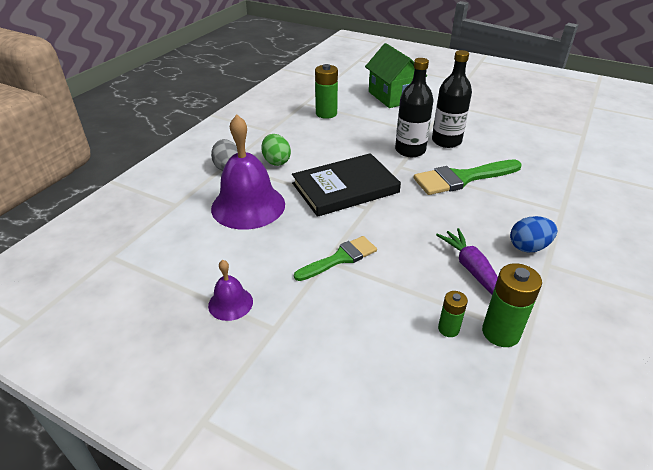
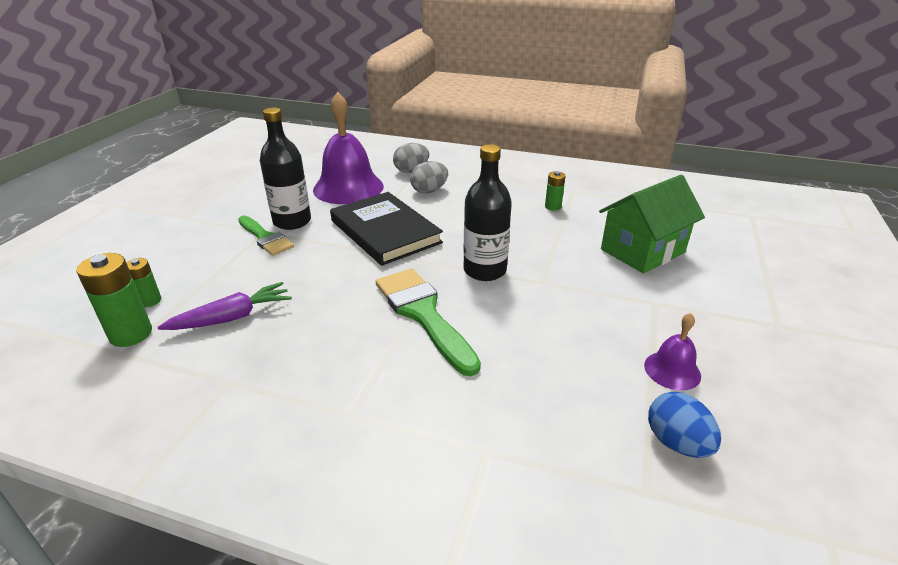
camera: 80 degrees right, 5 degrees down
(230, 303) = (220, 198): purple bell -> purple bell (672, 370)
(276, 161) = (429, 191): green egg -> grey egg
(326, 113) = (553, 207): green battery -> green battery, size x0.58
(446, 141) = (525, 301): black bottle -> black bottle (292, 221)
(528, 247) = (265, 367): blue egg -> blue egg (677, 443)

